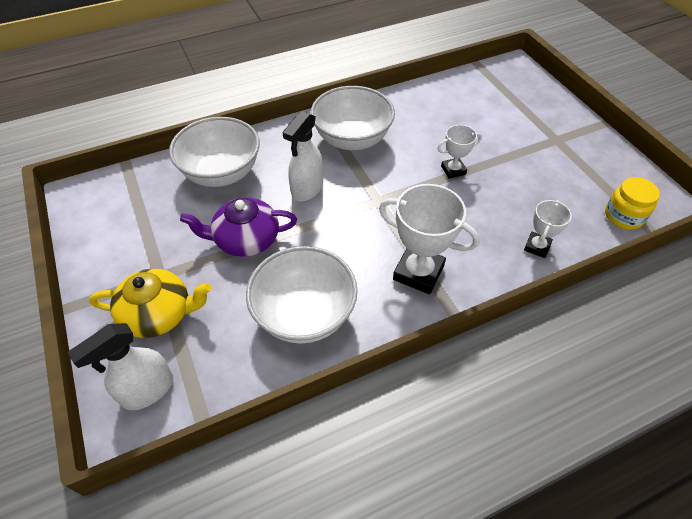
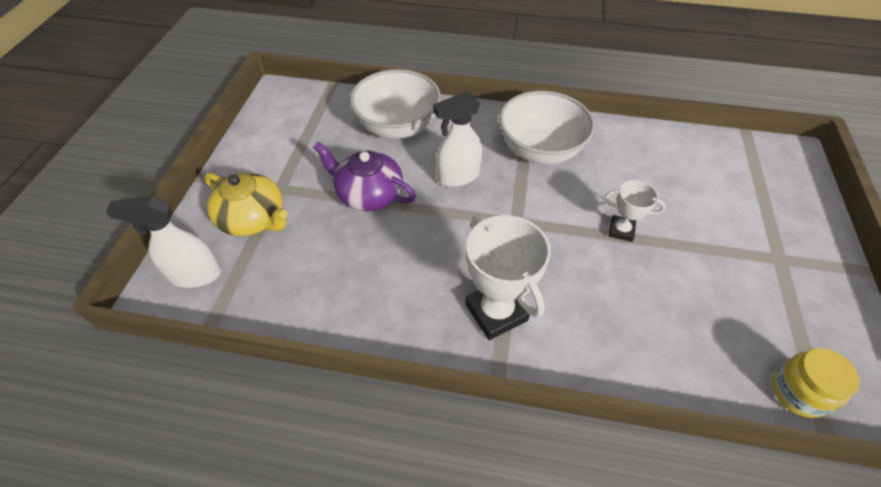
camera: 35 degrees right, 0 degrees up
(304, 314) = (360, 287): white bowl -> none
(537, 247) = (650, 362): white trophy -> none

